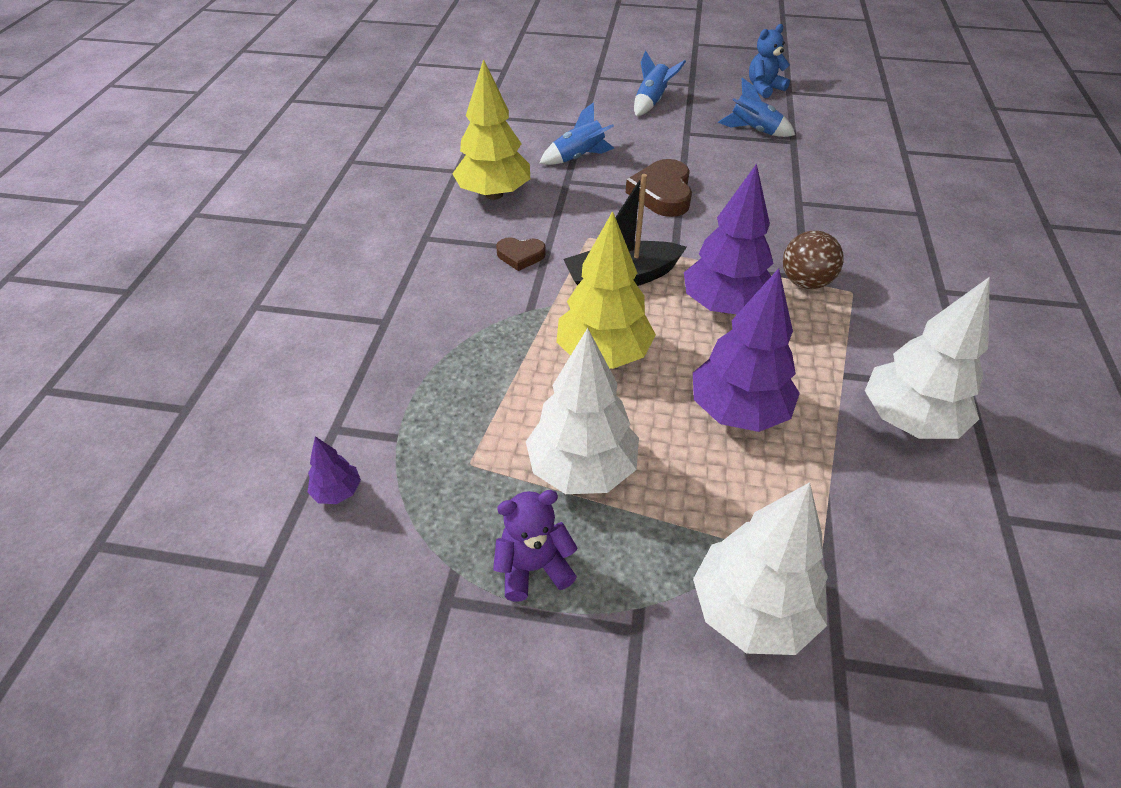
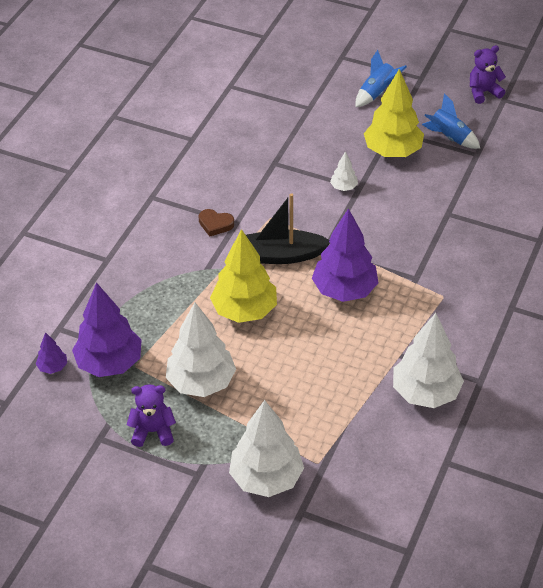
camera: 15 degrees right, 0 degrees up
(494, 194) = (213, 166): yellow tree -> yellow tree (392, 151)
(578, 157) = (292, 141): blue rocket -> none
(662, 193) = (343, 187): brown heart -> white tree
(738, 411) = (316, 365): purple tree -> purple tree (109, 363)
(764, 88) = (483, 92): blue teddy bear -> purple teddy bear
(805, 282) = (413, 282): brown ball -> none

